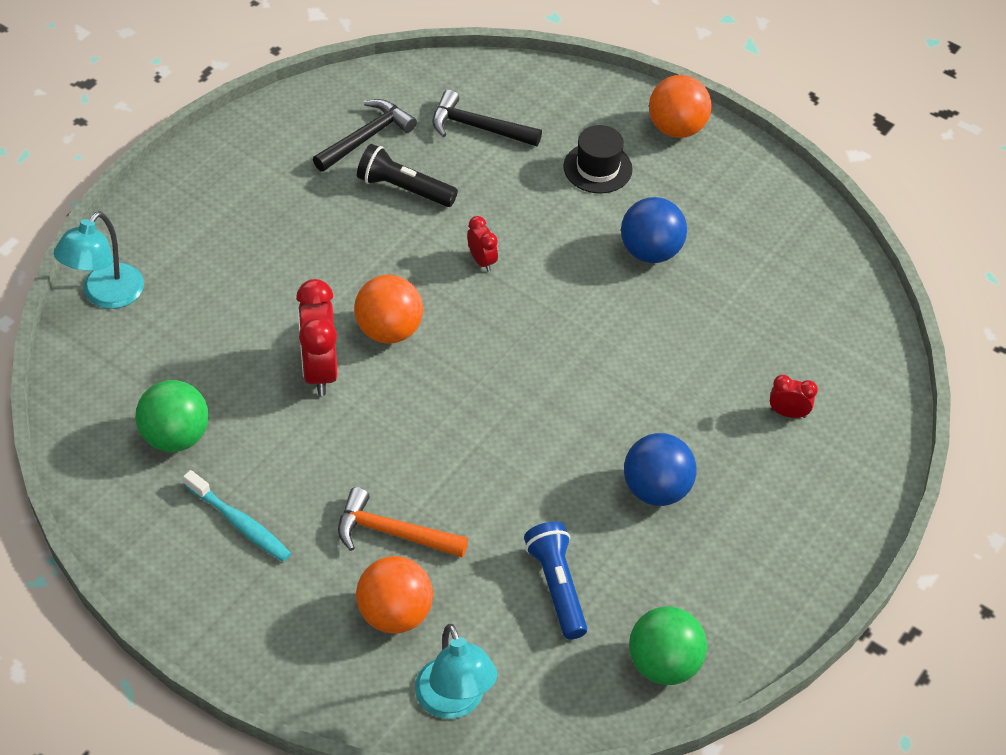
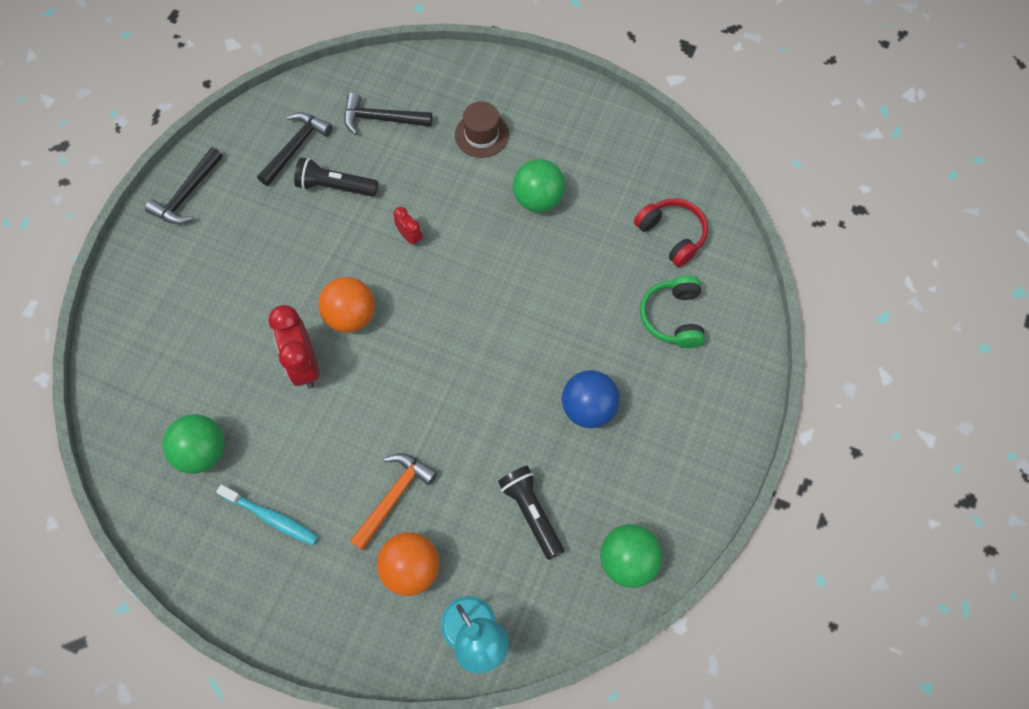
camera: 10 degrees left, 15 degrees up
(106, 295) = (119, 337): turquoise lamp -> none
(224, 162) = (187, 194): none -> black hammer
(392, 533) = (394, 496): orange hammer -> orange hammer turned 120 degrees clockwise
(556, 586) = (531, 513): blue flashlight -> black flashlight
(597, 168) = (481, 135): black hat -> brown hat
(650, 251) = (538, 199): blue ball -> green ball
(676, 128) = (534, 86): orange ball -> none
(788, 413) = (673, 317): red clock -> green headphones
(809, 323) = (671, 235): none -> red headphones

